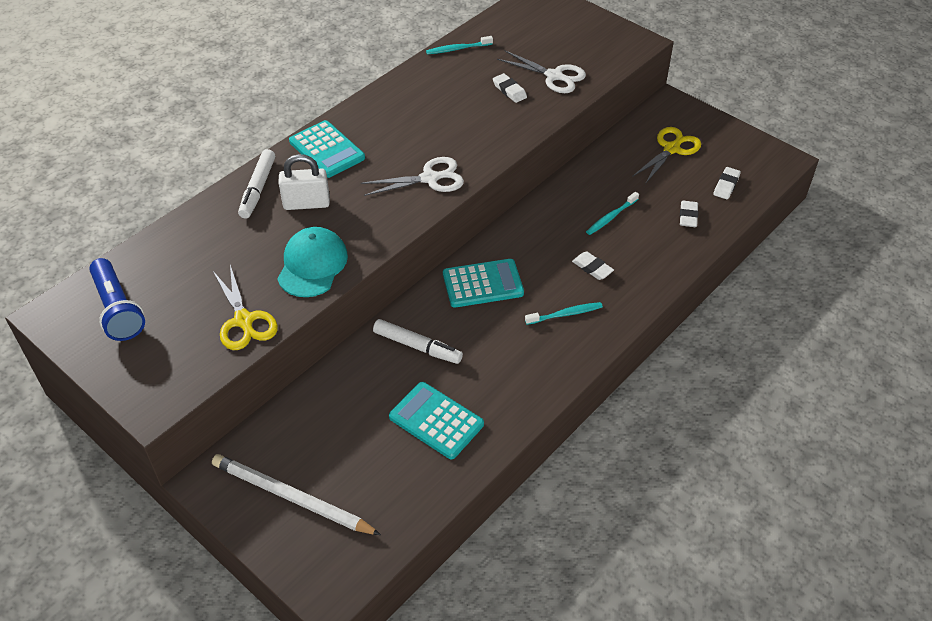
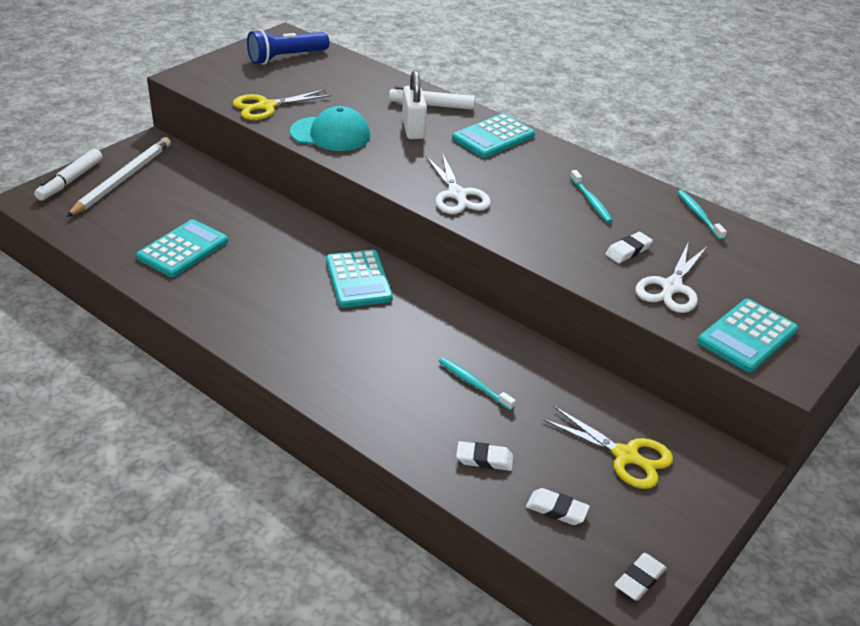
camera: 85 degrees right, 10 degrees down
(417, 346) = (275, 238): white marker -> white marker (70, 181)
(565, 314) = (310, 336): turquoise toothbrush -> turquoise toothbrush (591, 201)
(592, 268) = (383, 362): white eraser -> white eraser (639, 579)
(605, 51) = (747, 336): none -> turquoise calculator

